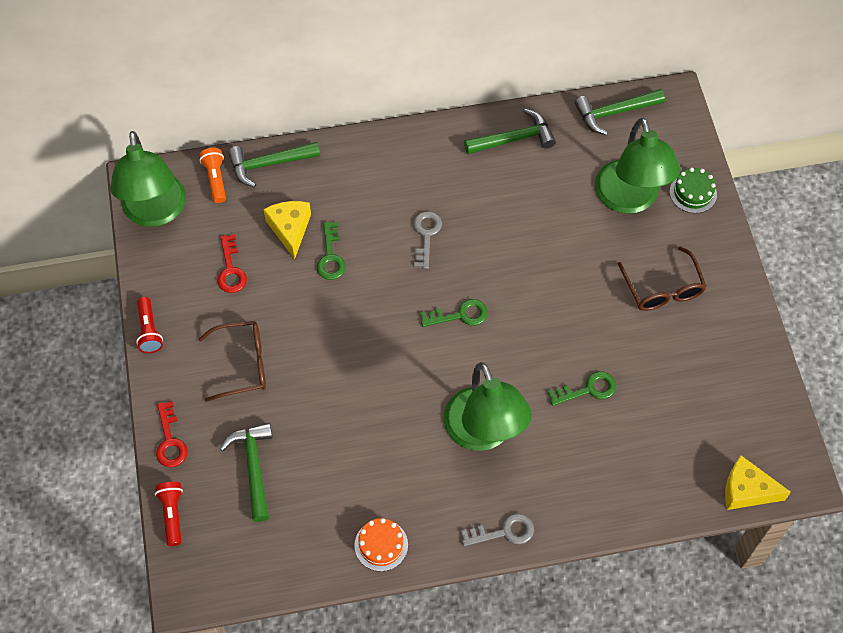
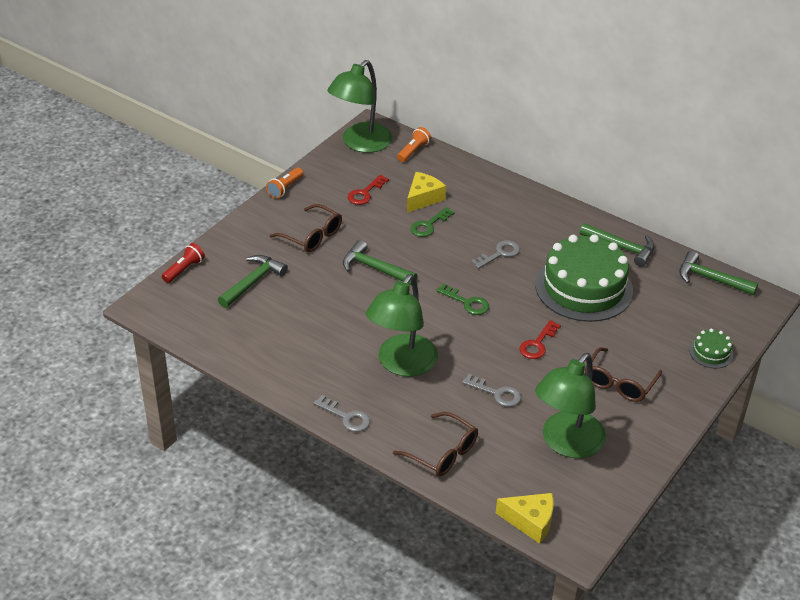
camera: 45 degrees right, 20 degrees down
(149, 331) = (285, 188): red flashlight -> orange flashlight
(170, 441) = (228, 239): red key -> red key (537, 344)
(269, 164) = (452, 164): green hammer -> green hammer (375, 268)
(381, 545) = (269, 367): orange cake -> none
(532, 211) = (583, 288): none -> green cake
(588, 389) = (497, 393): green key -> grey key
(616, 491) = (443, 453): none -> brown glasses
(630, 199) = (660, 326): green lamp -> green lamp (566, 443)
(746, 490) = (530, 521): yellow cheese -> yellow cheese turned 135 degrees clockwise

